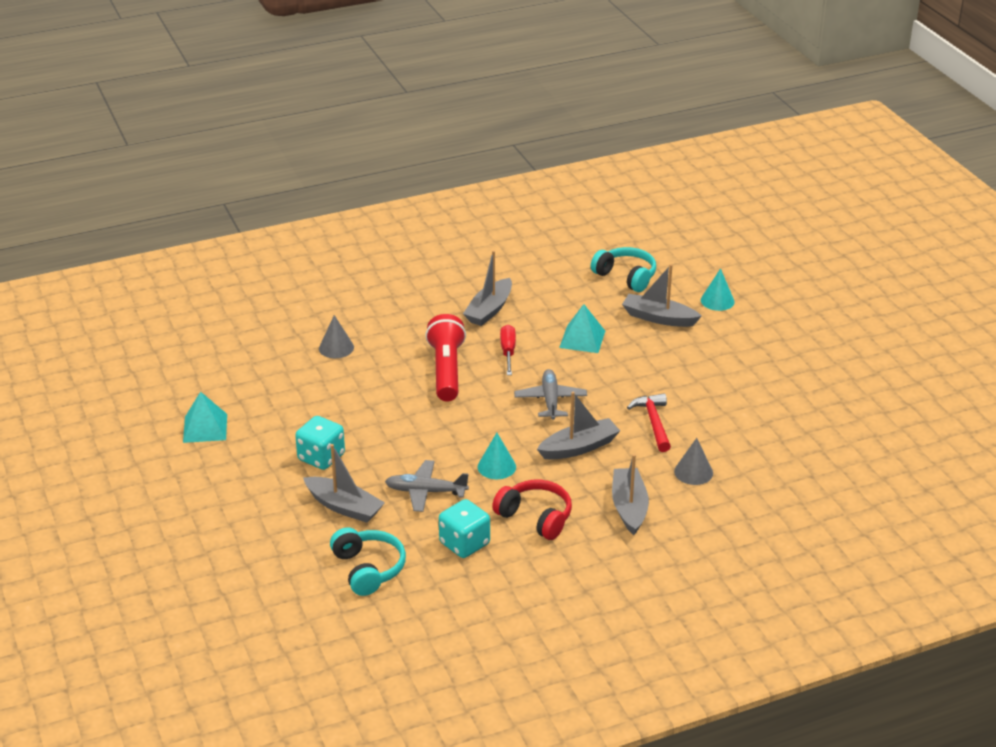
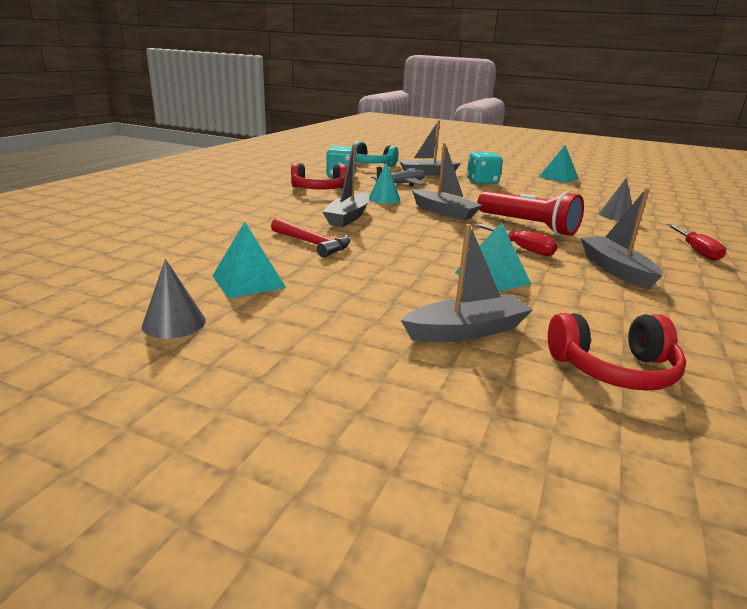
camera: 135 degrees right, 10 degrees down
(389, 295) = (696, 251): none -> red screwdriver
(550, 400) = (421, 232): grey plane -> none
(626, 277) = (613, 369): turquoise headphones -> red headphones
(629, 507) = (262, 204): grey boat -> grey boat (444, 212)
(693, 472) = (233, 228): grey cone -> grey cone (174, 323)
(717, 301) = (439, 396): turquoise cone -> none
(736, 401) = (248, 281): none -> turquoise pyramid

